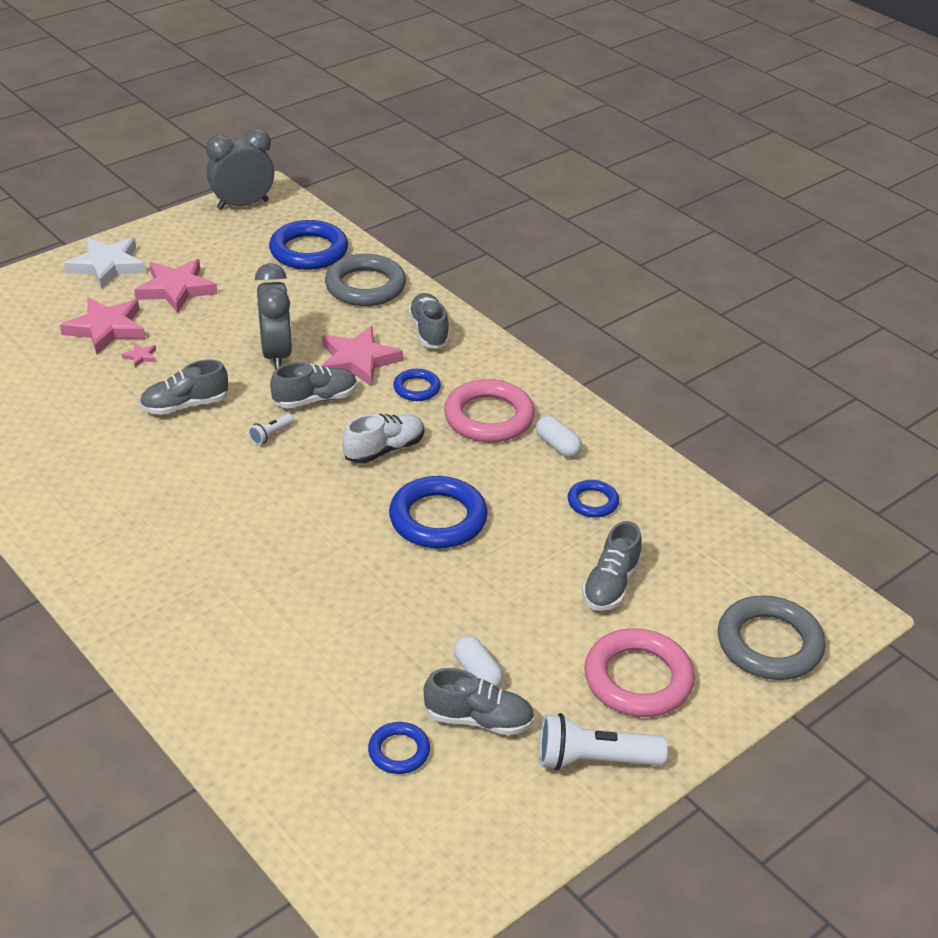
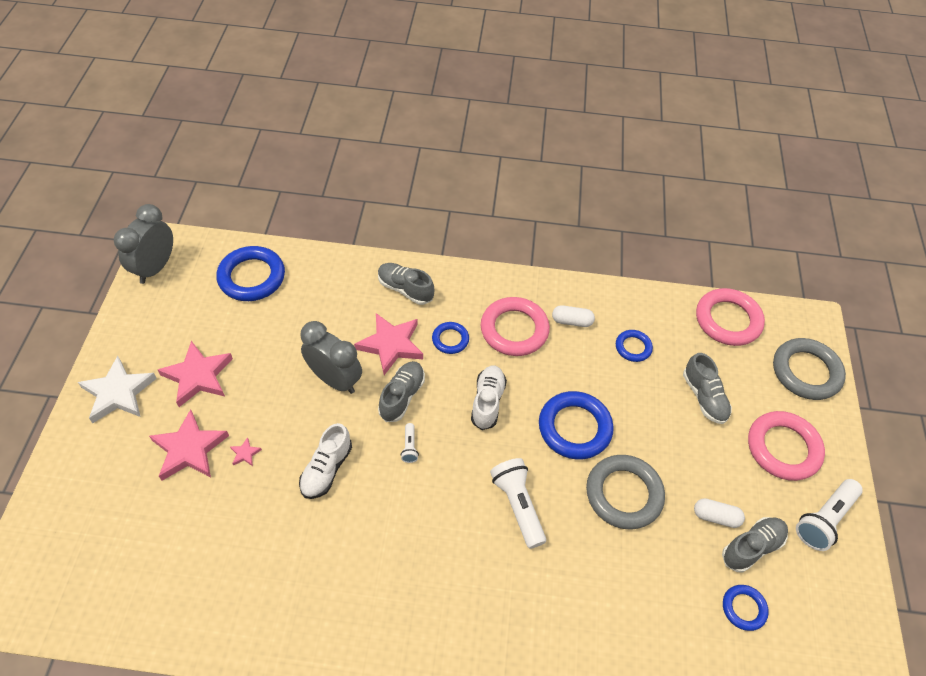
camera: 45 degrees left, 15 degrees up
(185, 405) = (326, 469): grey shoe -> white shoe
(302, 533) = (518, 505): none -> white flashlight
(365, 286) = (324, 281): grey ring -> grey ring (624, 494)
(739, 548) = (728, 320): none -> pink ring

